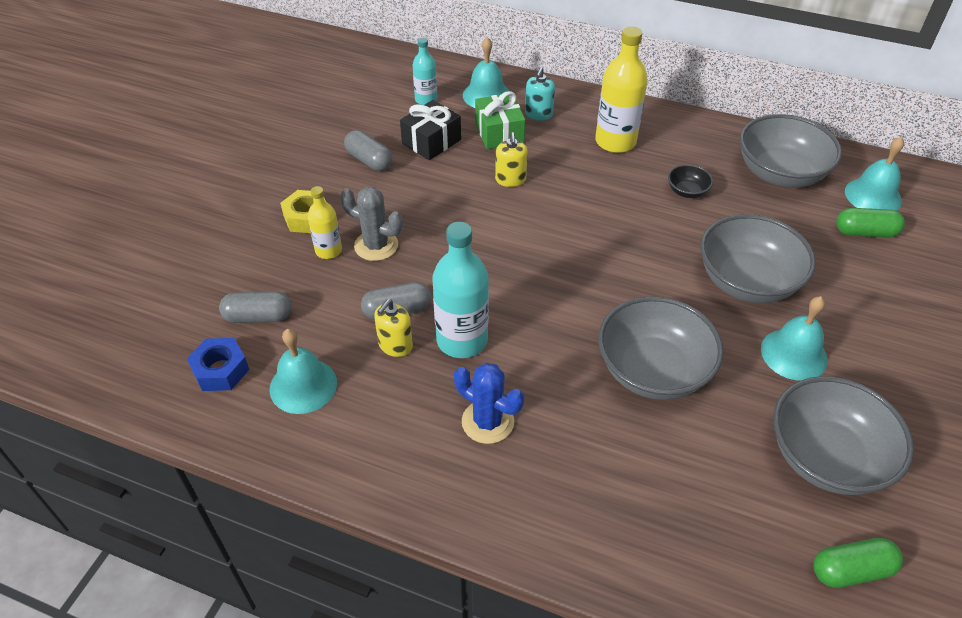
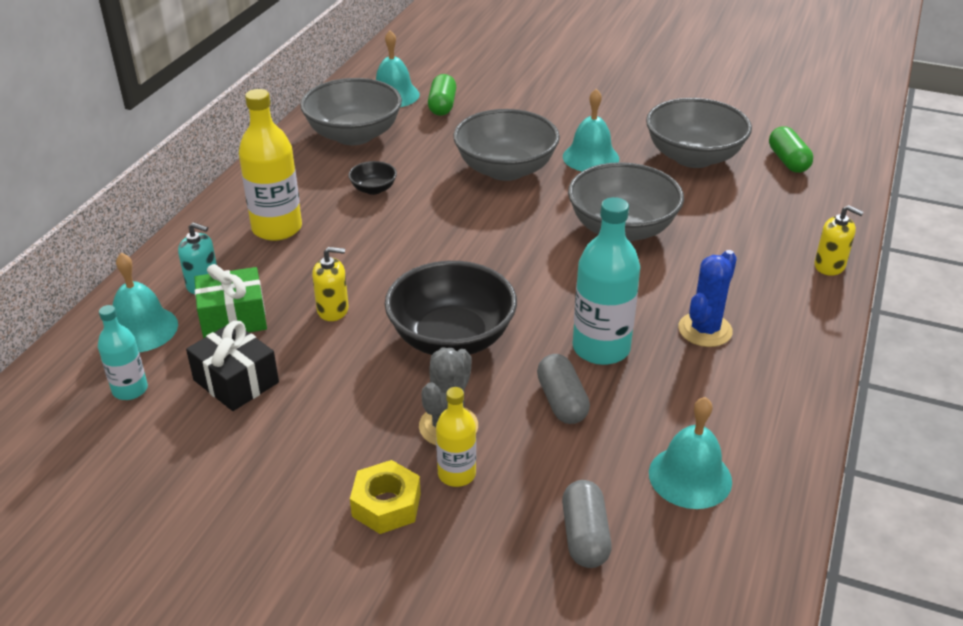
camera: 90 degrees left, 10 degrees down
(220, 370) = (682, 564): blue nut -> none
(369, 160) = (264, 445): grey capsule -> none
(395, 345) = (616, 400): yellow soap dispenser -> yellow soap dispenser (829, 266)
(476, 246) = (451, 338): none -> black bowl

